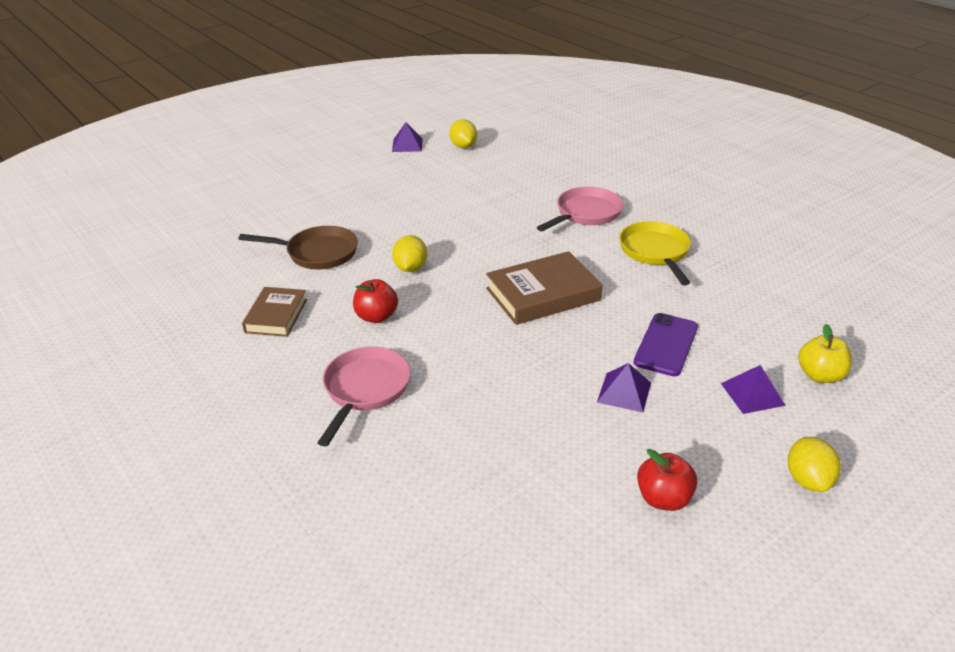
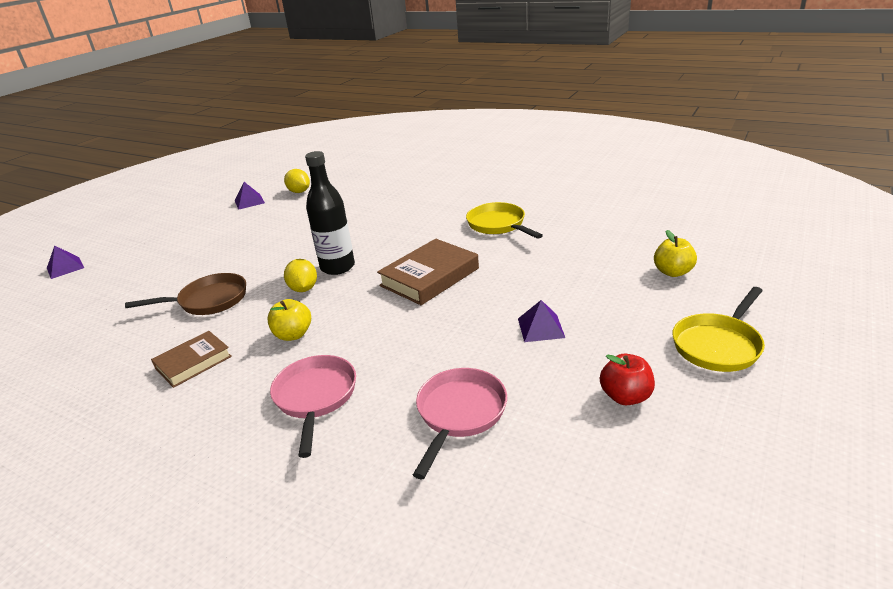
camera: 20 degrees left, 5 degrees down
(276, 316) = (193, 362): brown book -> brown book turned 60 degrees clockwise
(376, 317) = (293, 335): red apple -> yellow apple
(456, 253) = (337, 267): none -> black bottle
(585, 214) = (428, 213): pink pan -> pink pan (460, 413)
(666, 344) = (549, 284): purple phone -> none
(752, 394) = (636, 299): purple pyramid -> purple pyramid (65, 267)
(808, 480) = (718, 345): yellow lemon -> yellow pan

